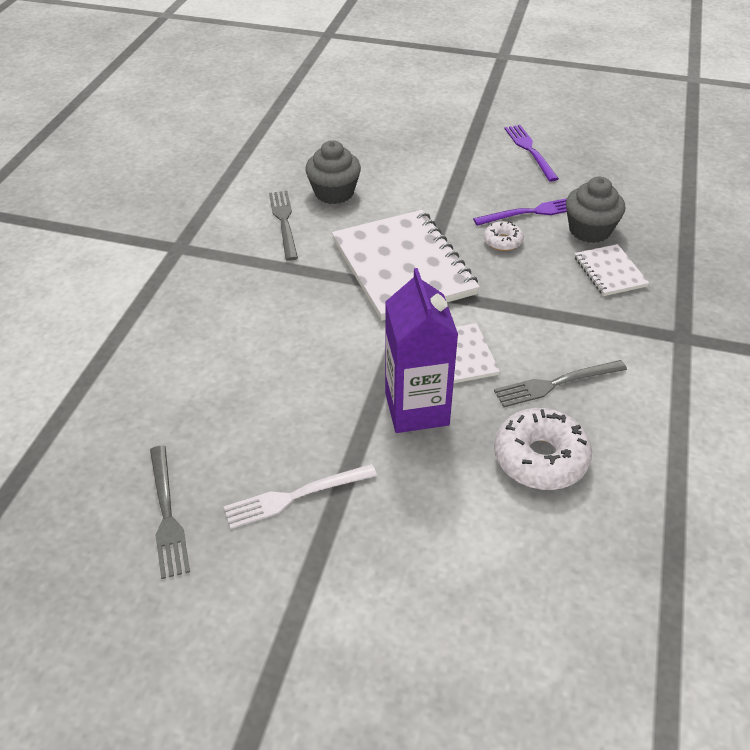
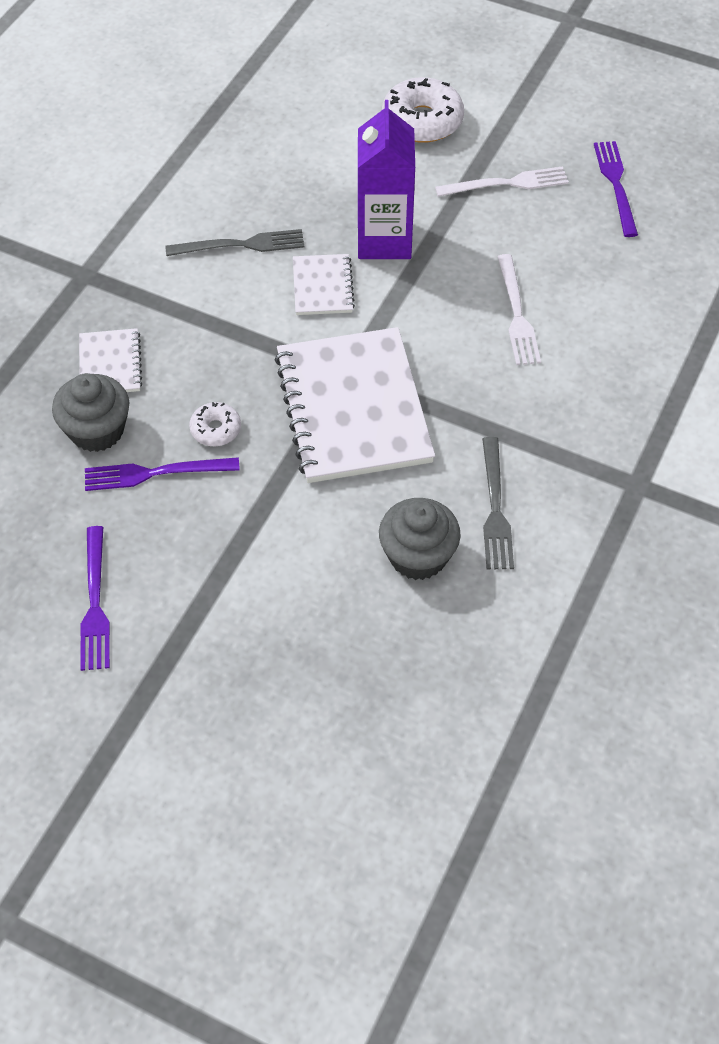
camera: 170 degrees left, 10 degrees up
(167, 514) = (616, 184): grey fork -> purple fork
(276, 355) = (517, 314): none -> white fork
(540, 458) = (287, 184): white donut -> white donut (422, 121)

